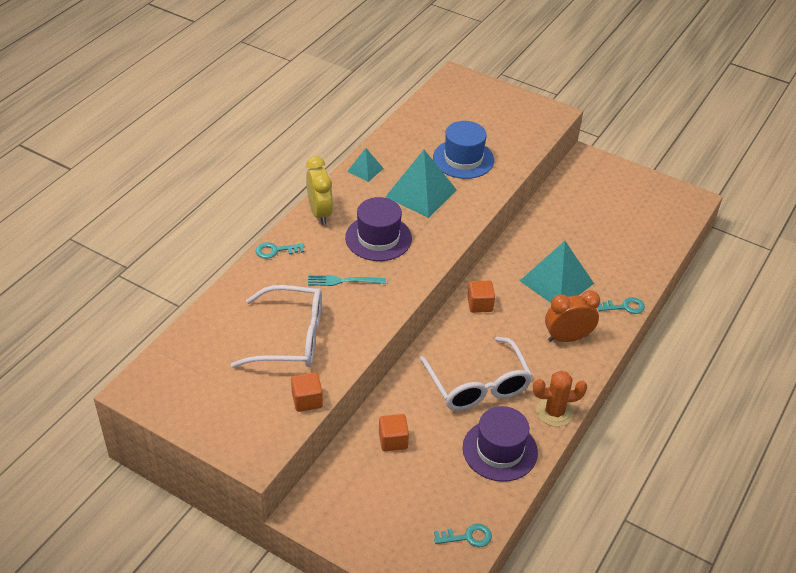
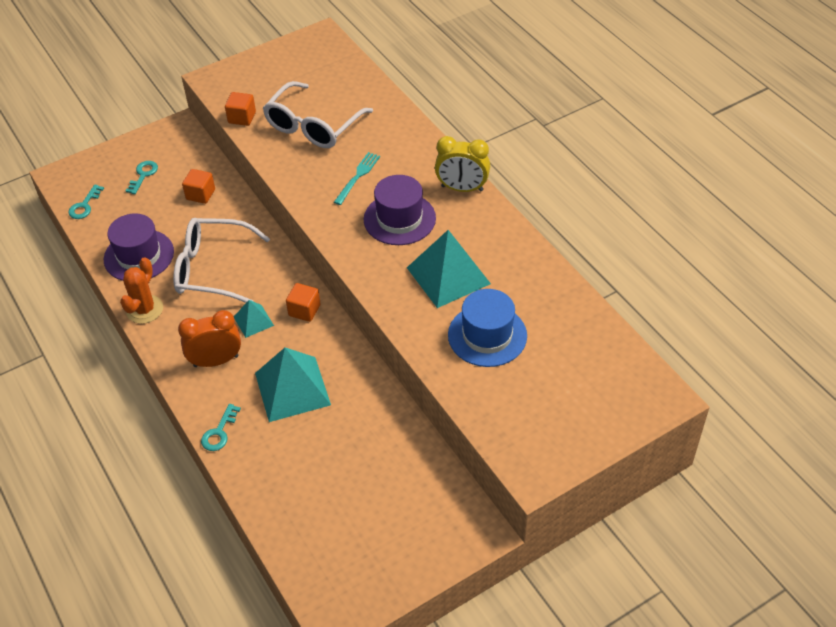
camera: 120 degrees right, 5 degrees up
(276, 251) = (426, 144): turquoise key -> turquoise key (143, 175)
(365, 170) = (512, 243): turquoise pyramid -> turquoise pyramid (253, 321)
(567, 338) = (216, 361): orange clock -> orange clock turned 120 degrees counterclockwise

